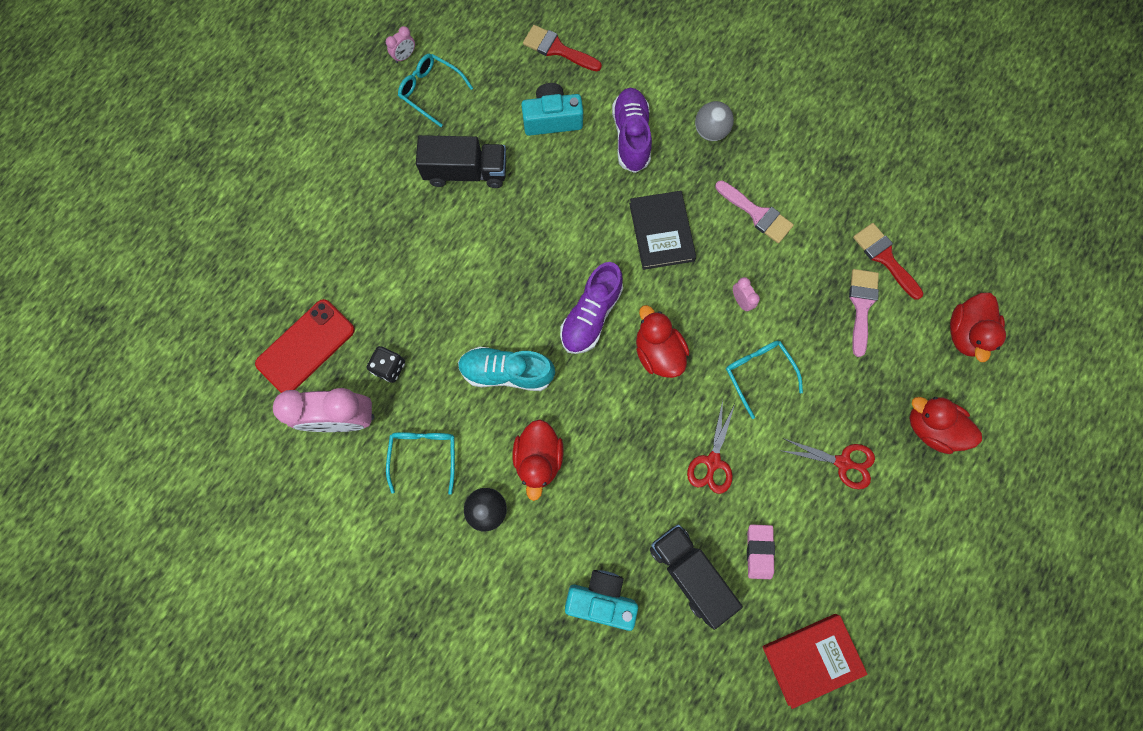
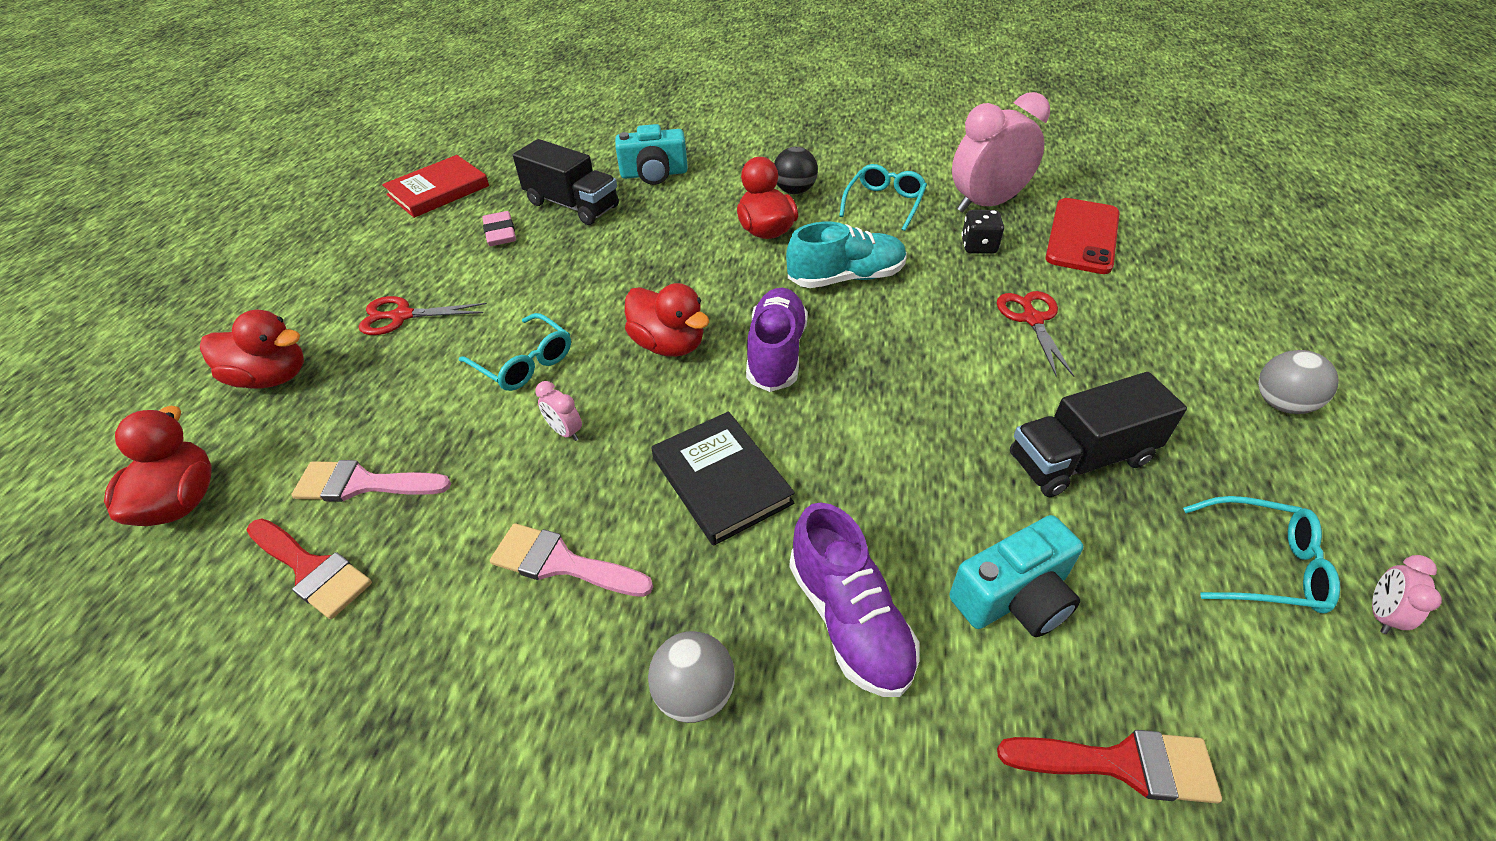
camera: 160 degrees right, 30 degrees down
(329, 162) = (1280, 404): none -> grey ball
(424, 455) = (884, 203): turquoise glasses -> turquoise glasses turned 135 degrees counterclockwise
(712, 461) = (567, 276): red scissors -> red scissors (1032, 319)
(861, 306) = (363, 484): pink brush -> pink brush turned 105 degrees clockwise

